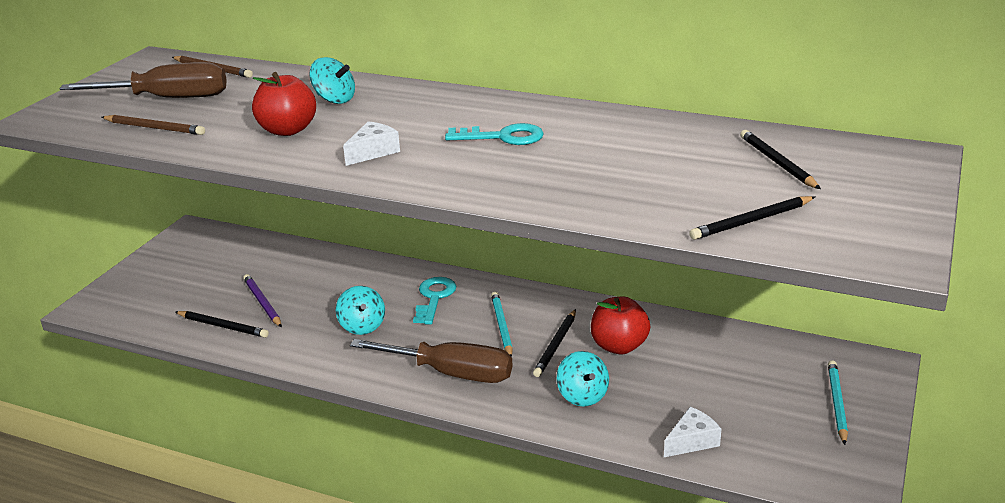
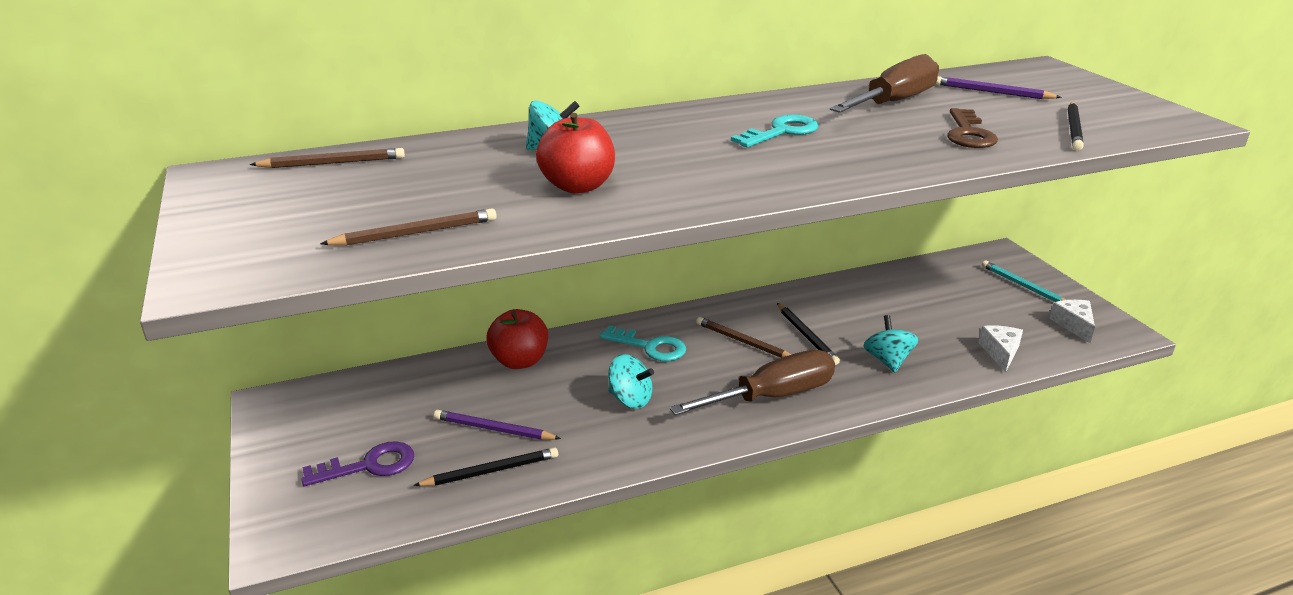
camera: 45 degrees left, 0 degrees up
(168, 98) = (351, 203): brown screwdriver -> brown screwdriver (894, 102)
(177, 290) = (369, 465): none -> purple key
(373, 152) = (709, 176): white cheese -> white cheese (1074, 325)
(434, 298) = (650, 347): turquoise key -> turquoise key turned 150 degrees clockwise
(502, 326) = (744, 342): turquoise pencil -> brown pencil
(582, 395) = (888, 361): turquoise spinning top -> turquoise spinning top turned 120 degrees counterclockwise
(619, 346) = (847, 315): red apple -> red apple (519, 361)
(641, 190) = (968, 134): none -> brown key
(777, 163) = (992, 92): black pencil -> purple pencil

